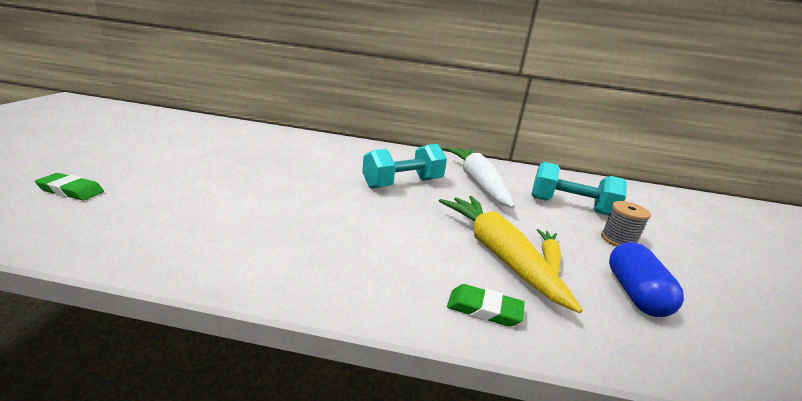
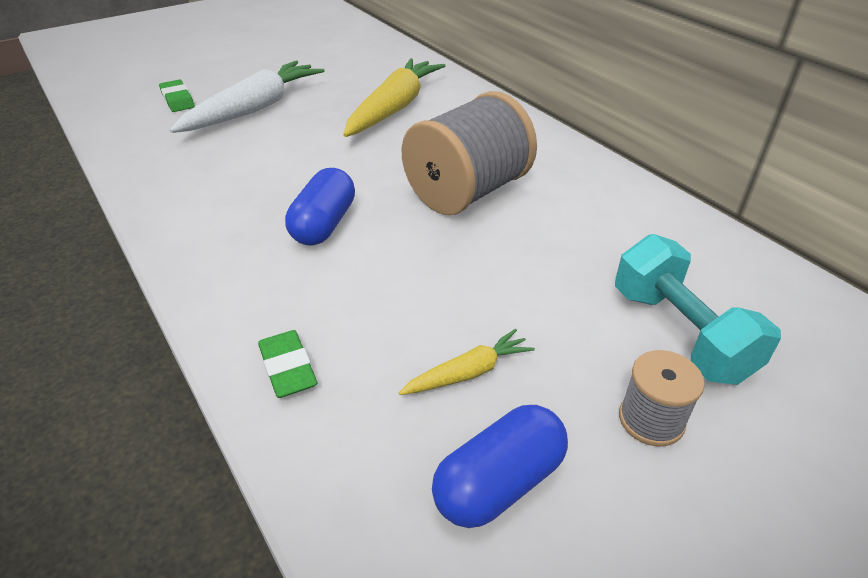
camera: 50 degrees right, 15 degrees up
(358, 227) = (324, 224): none -> blue capsule
(403, 183) = (467, 192): turquoise dumbbell -> grey spool
(478, 182) = (585, 231): white carrot -> white carrot (254, 109)
(498, 254) = (415, 330): yellow carrot -> yellow carrot (394, 108)

